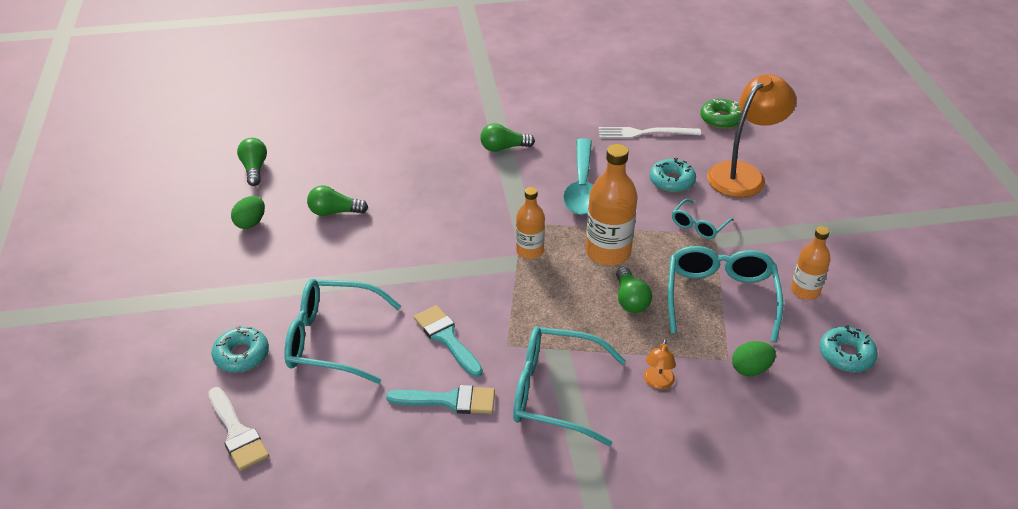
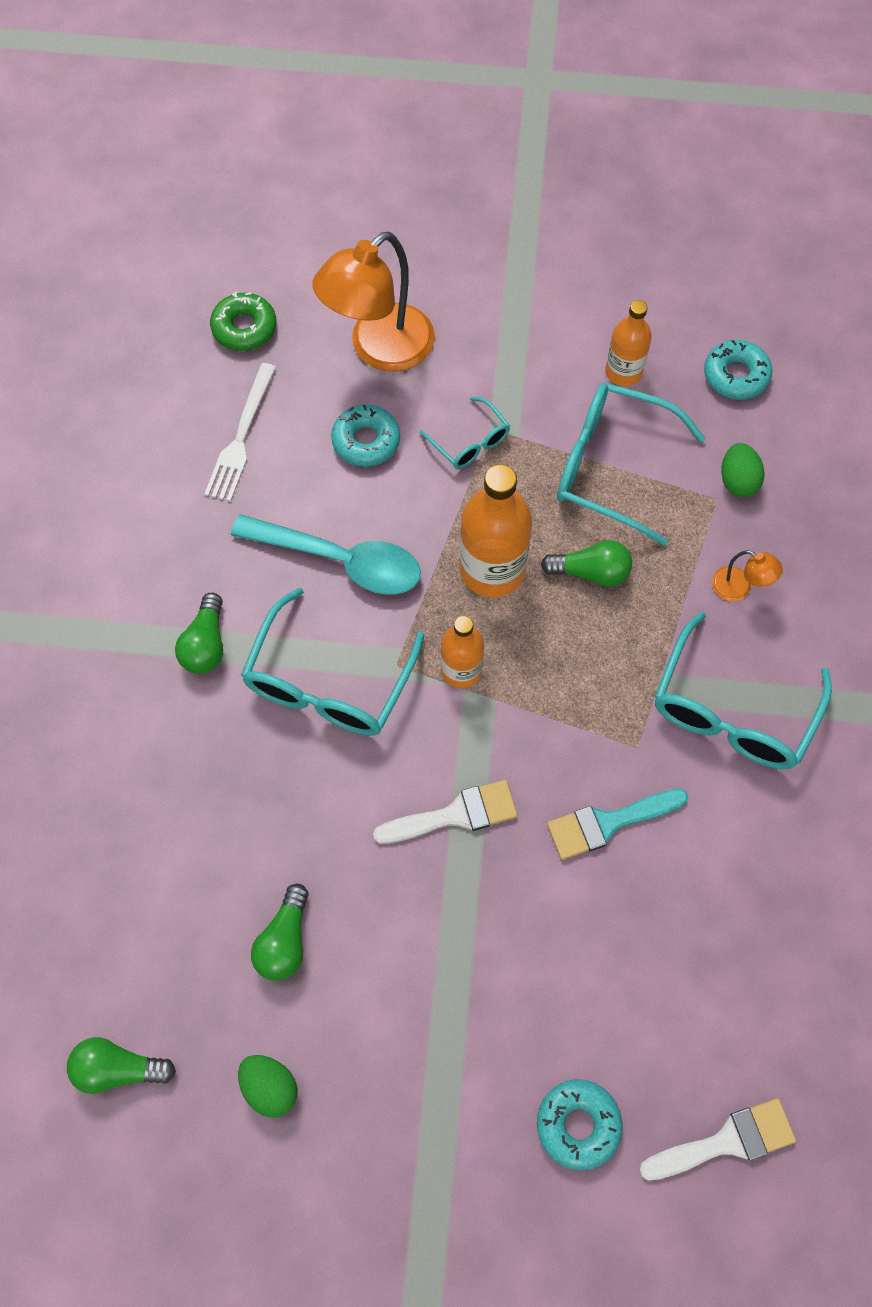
camera: 75 degrees left, 25 degrees up
(331, 339) = (575, 985): turquoise glasses -> turquoise glasses (328, 682)
(430, 266) = (455, 815): none -> white brush
(449, 400) = (721, 842): turquoise brush -> none
(743, 174) = (379, 349): orange lamp -> orange lamp turned 105 degrees counterclockwise

